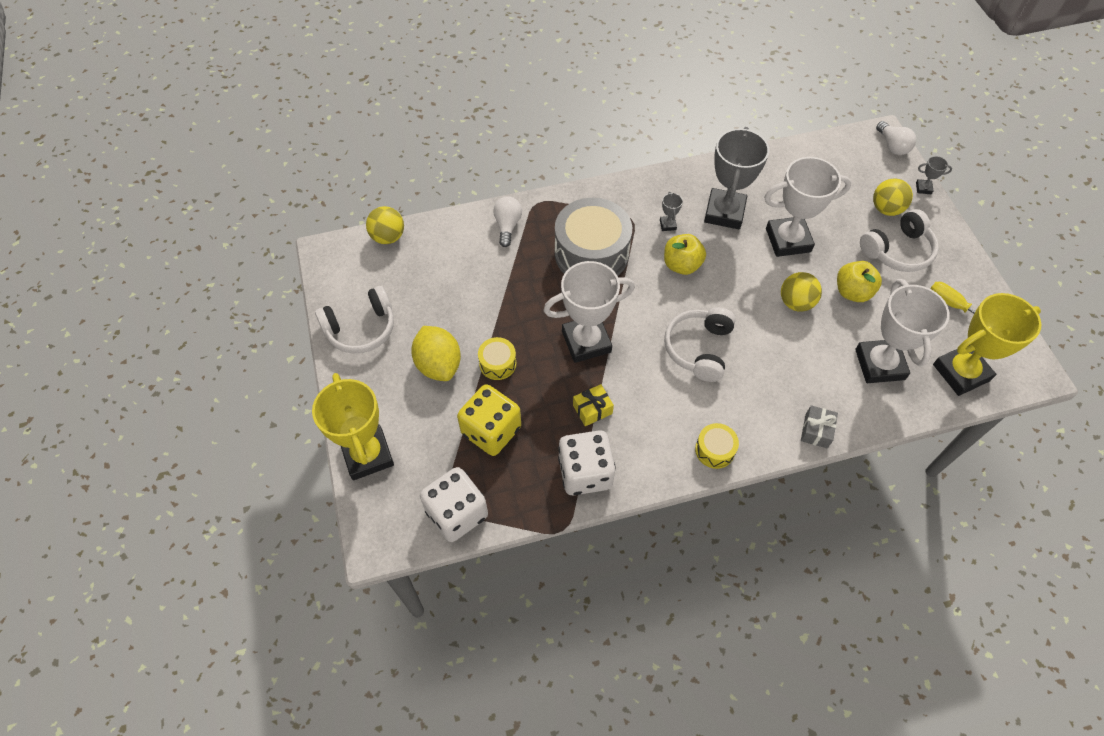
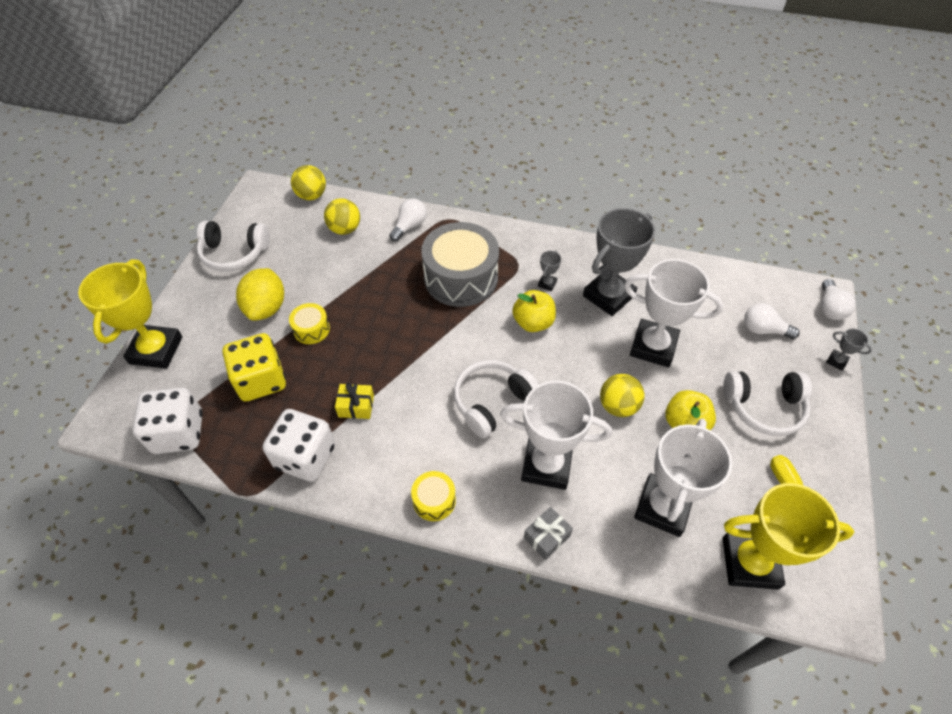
camera: 30 degrees right, 5 degrees down
(586, 342) = (397, 347): white trophy -> white trophy (546, 465)
(858, 187) = (763, 330): none -> white light bulb
(886, 209) = (779, 363): yellow ball -> yellow ball (345, 229)

